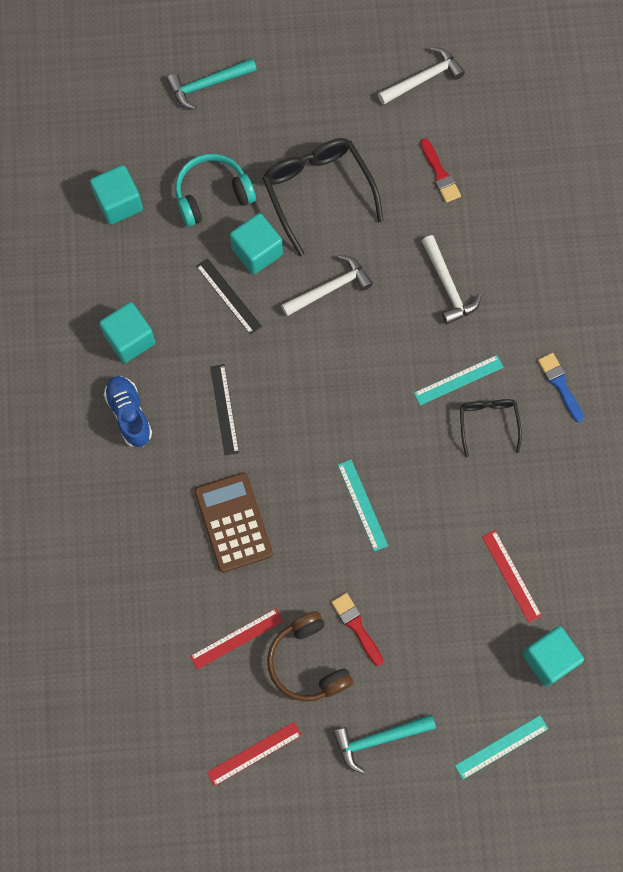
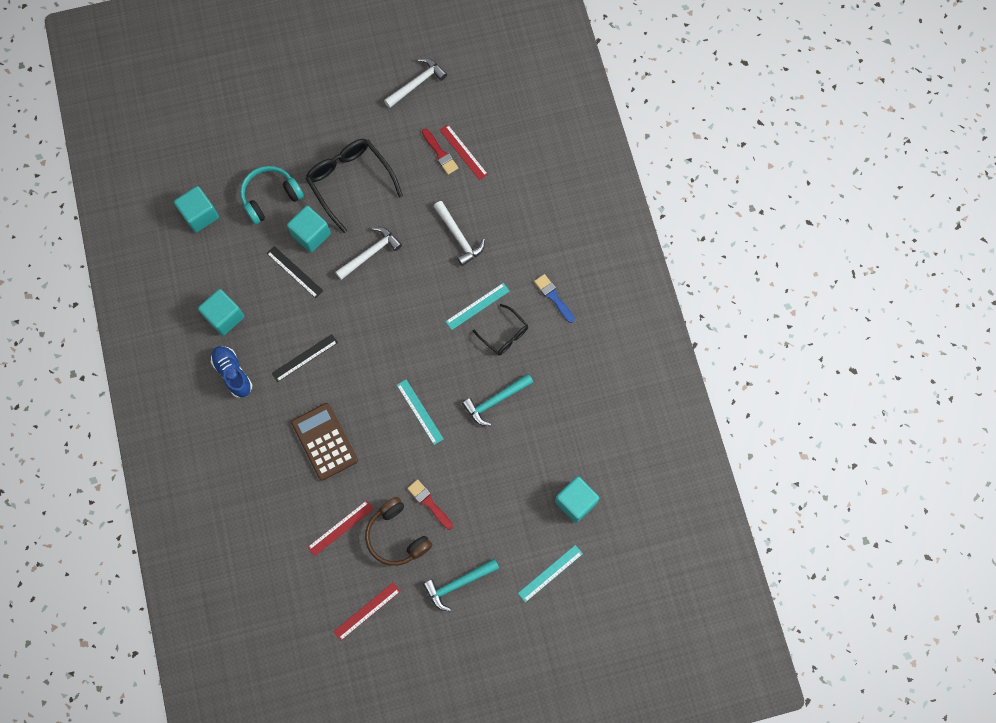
camera: 10 degrees left, 0 degrees up
(208, 85) = (254, 114): turquoise hammer -> turquoise hammer (495, 401)
(224, 409) = (304, 358): black ruler -> black ruler turned 75 degrees clockwise
(488, 423) = (504, 334): black glasses -> black glasses turned 150 degrees clockwise
(511, 576) = (538, 445): red ruler -> red ruler (463, 152)

